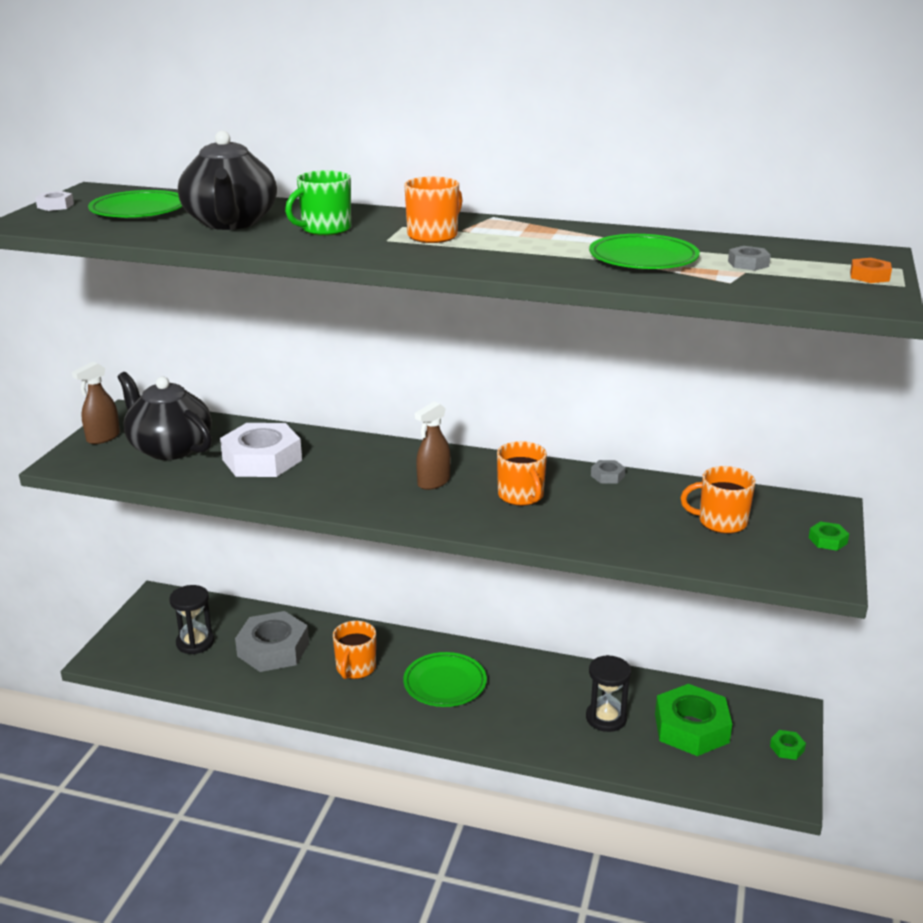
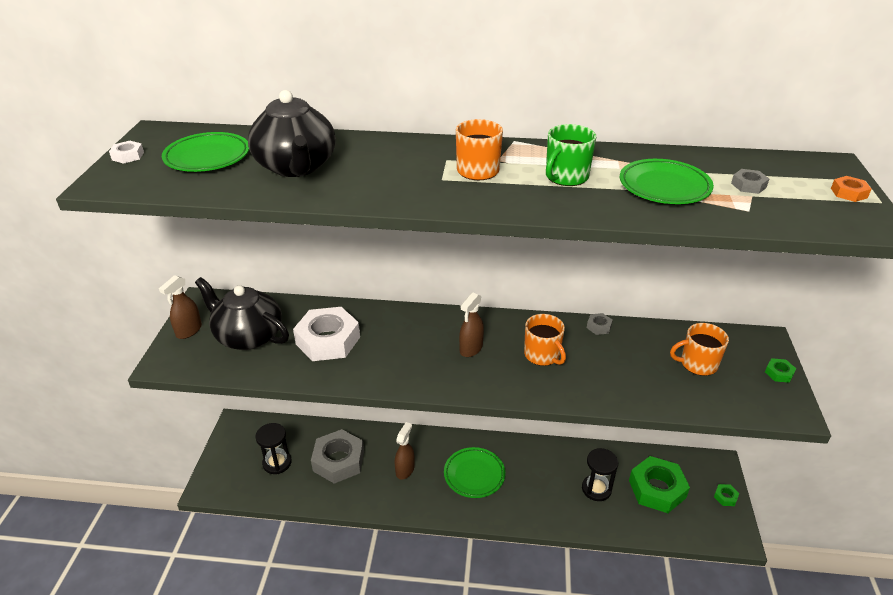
camera: 10 degrees left, 10 degrees up
(324, 229) = (382, 169): green mug -> green mug (566, 177)
(355, 668) = (405, 470): orange mug -> brown spray bottle

